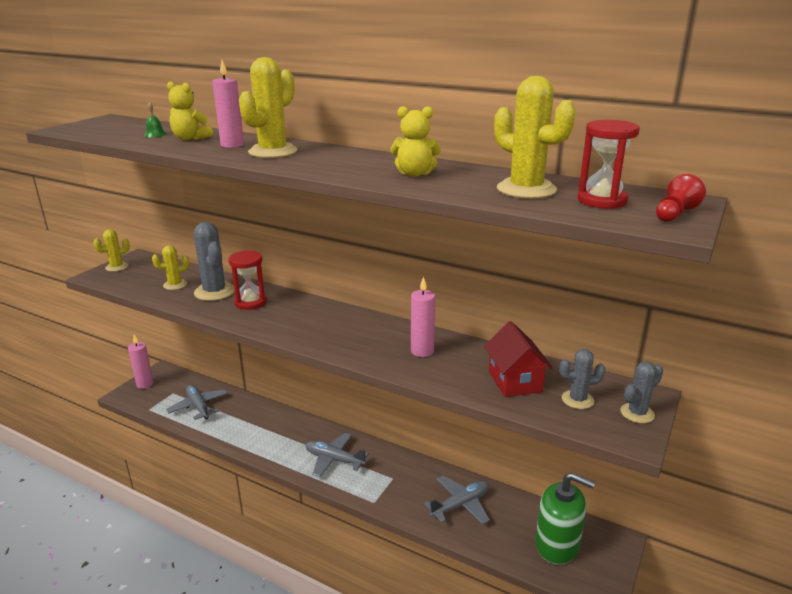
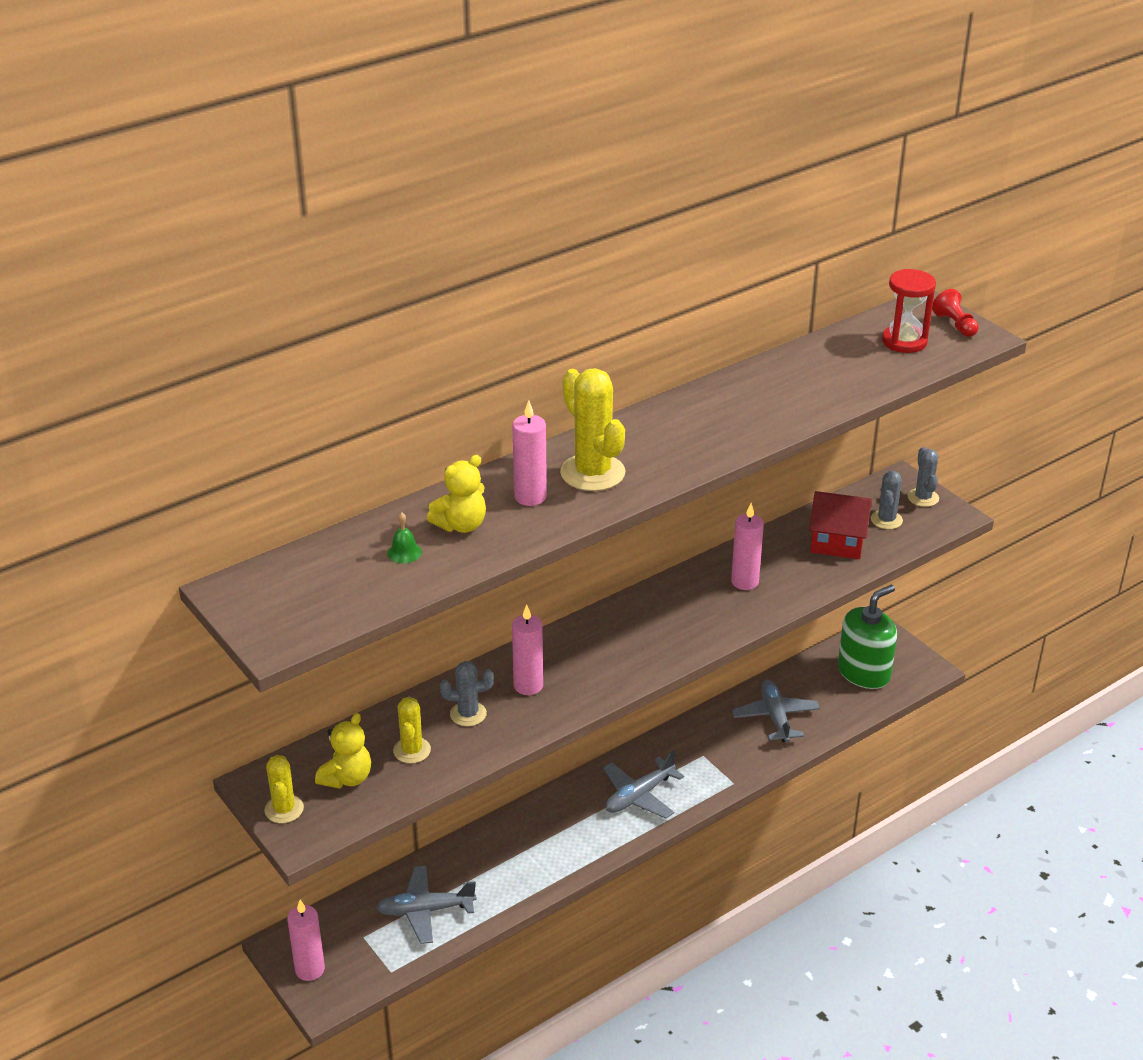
camera: 65 degrees left, 10 degrees up
(214, 292) = (468, 714): grey cactus -> grey cactus, size x0.59
(250, 302) = (528, 686): red hourglass -> pink candle
(415, 174) = (758, 405): yellow teddy bear -> yellow teddy bear (347, 778)
(526, 189) = (850, 364): yellow cactus -> none

